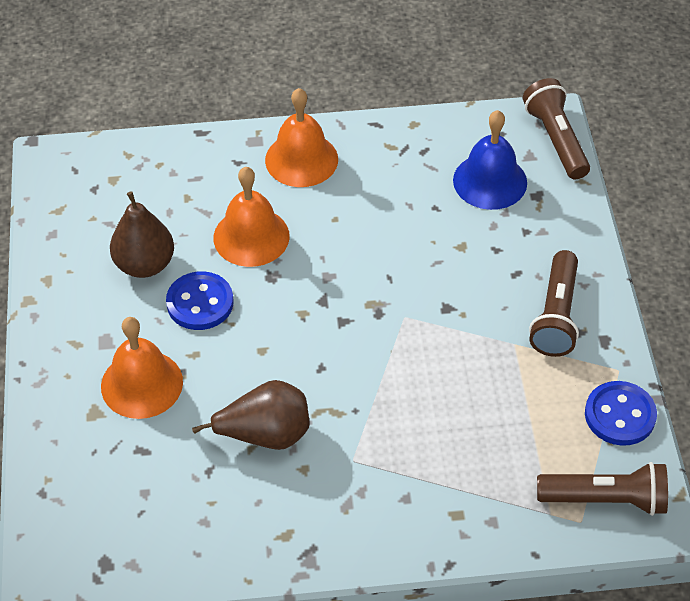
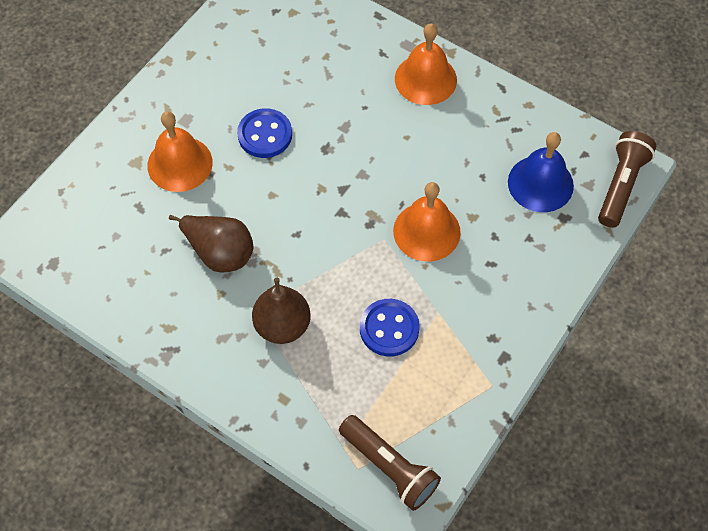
camera: 40 degrees right, 10 degrees up
(145, 264) = (256, 84): brown pear -> brown pear (282, 325)
(251, 236) = (340, 112): orange bell -> orange bell (426, 231)
(556, 315) = (488, 314): brown flashlight -> none
(620, 415) = (459, 418): blue button -> blue button (389, 328)

